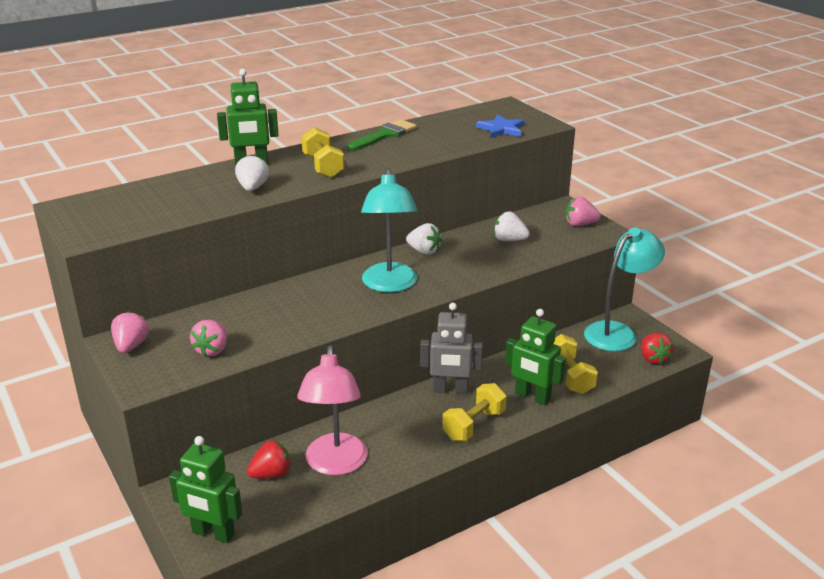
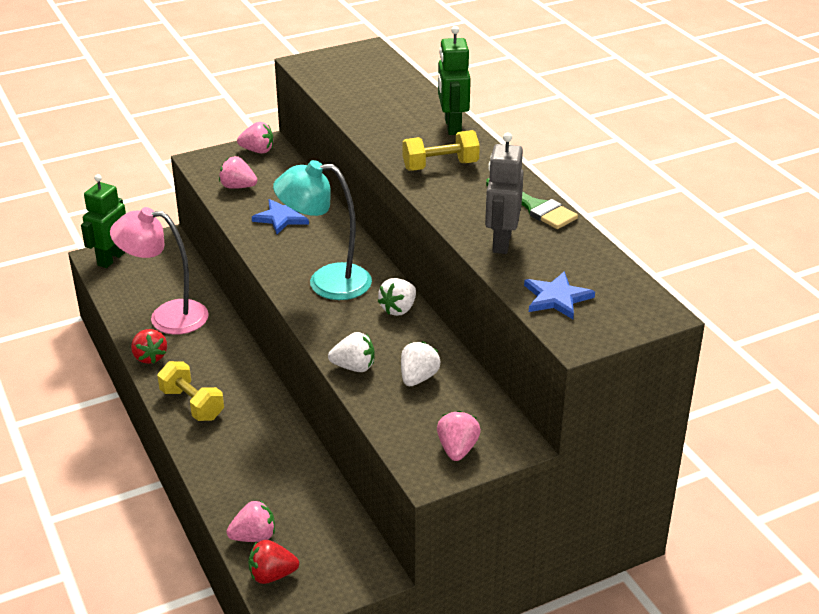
camera: 95 degrees right, 5 degrees up
(252, 188) = (390, 129): white strawberry -> white strawberry (354, 367)
(271, 474) = (168, 283): red strawberry -> red strawberry (150, 357)
(279, 317) = (282, 218): none -> blue star
(450, 390) = (255, 393): grey robot -> grey robot (501, 242)
(532, 397) = (225, 452): green robot -> none
(570, 376) = (254, 489): yellow dumbbell -> none
(618, 332) = (339, 552): turquoise lamp -> none
(620, 371) = (254, 536): none -> pink strawberry

